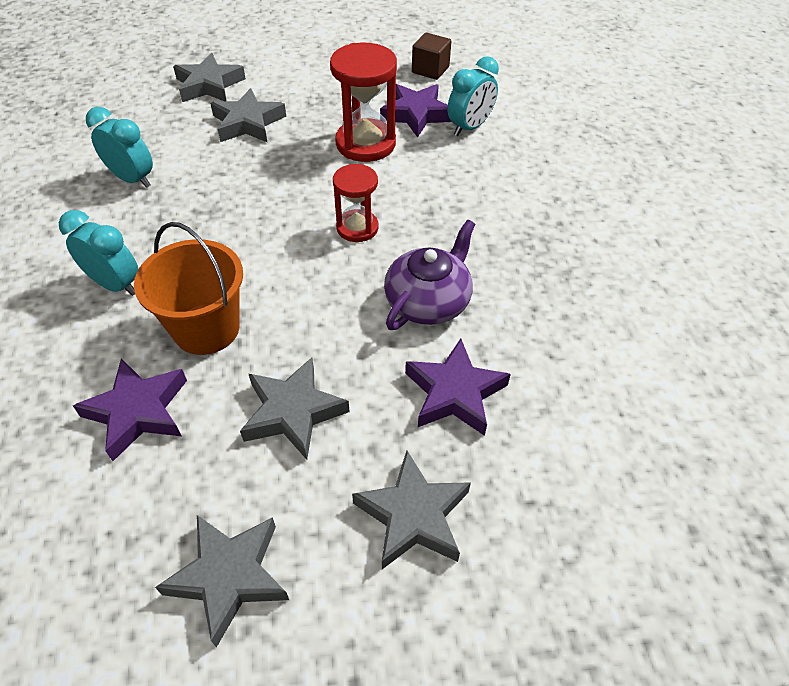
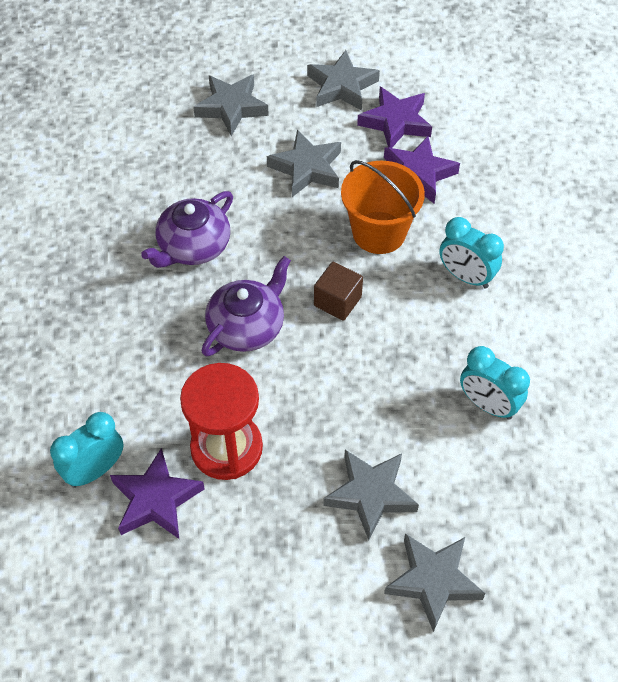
camera: 175 degrees left, 5 degrees up
(357, 228) = (247, 326): red hourglass -> purple teapot
(430, 70) = (116, 601): brown cube -> brown cube (337, 301)
(454, 393) = (189, 174): purple star -> purple star (396, 122)

